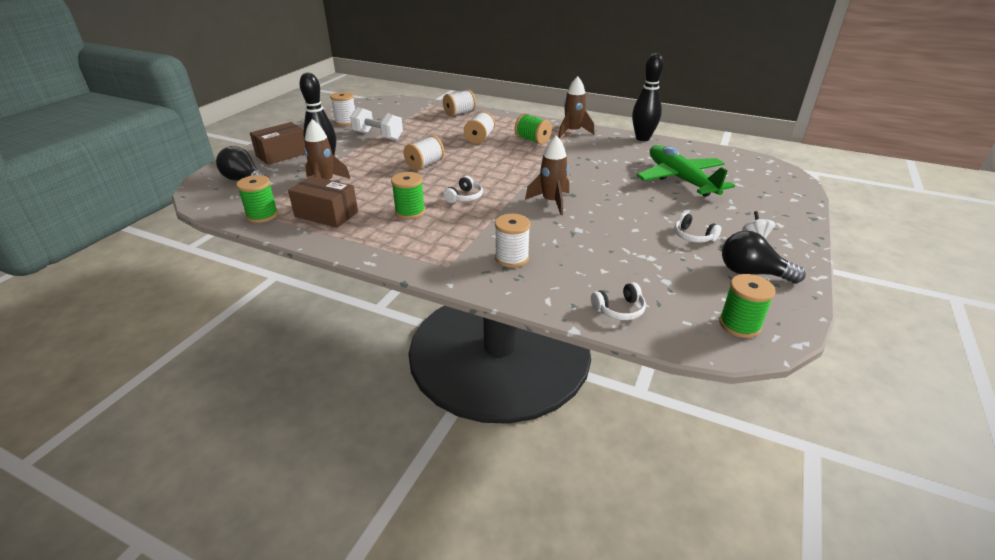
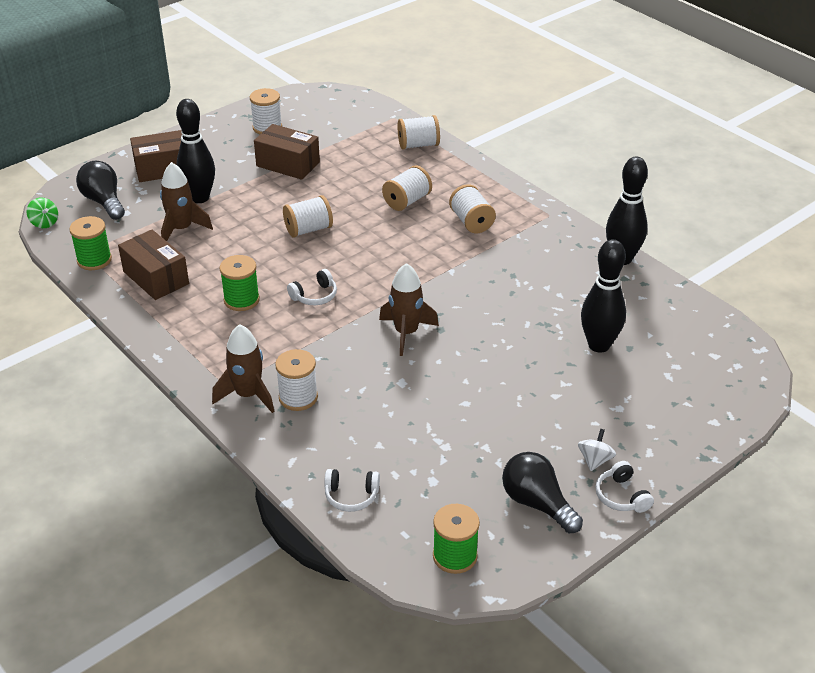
camera: 25 degrees right, 5 degrees up
(199, 202) = (44, 223): none -> green spinning top
(378, 136) = (288, 164): white dumbbell -> brown box
(532, 140) = (471, 222): green spool -> white spool
(572, 132) = (537, 221): brown rocket -> brown rocket (248, 395)
(680, 179) = (599, 345): green plane -> black bowling pin
(693, 236) = (523, 434): white headphones -> white headphones (621, 496)

